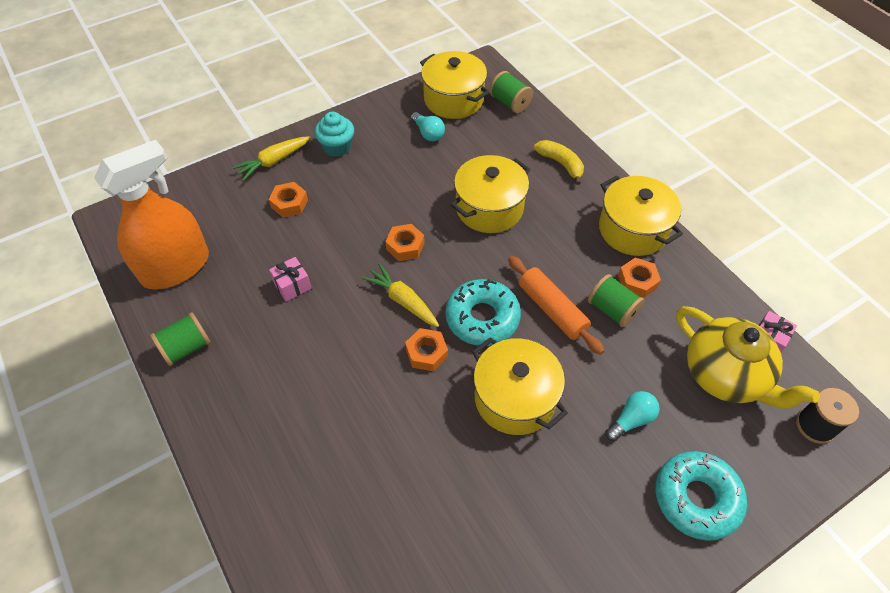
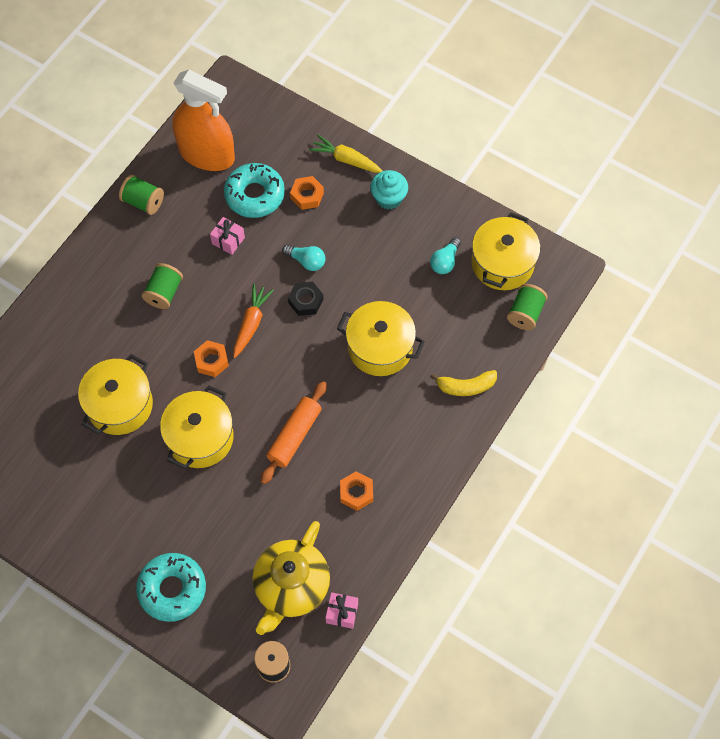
camera: 65 degrees right, 10 degrees up
(403, 300) = (251, 323): yellow carrot -> orange carrot
(405, 246) = (306, 301): orange nut -> black nut
(482, 318) = (262, 387): turquoise donut -> turquoise donut (255, 195)
(561, 164) = (466, 386): yellow banana -> yellow banana turned 60 degrees clockwise
(612, 310) = (316, 482): green spool -> green spool (164, 293)
(631, 420) = (218, 526): turquoise light bulb -> turquoise light bulb (306, 261)
(633, 229) = (414, 472): yellow pot -> yellow pot (120, 405)

